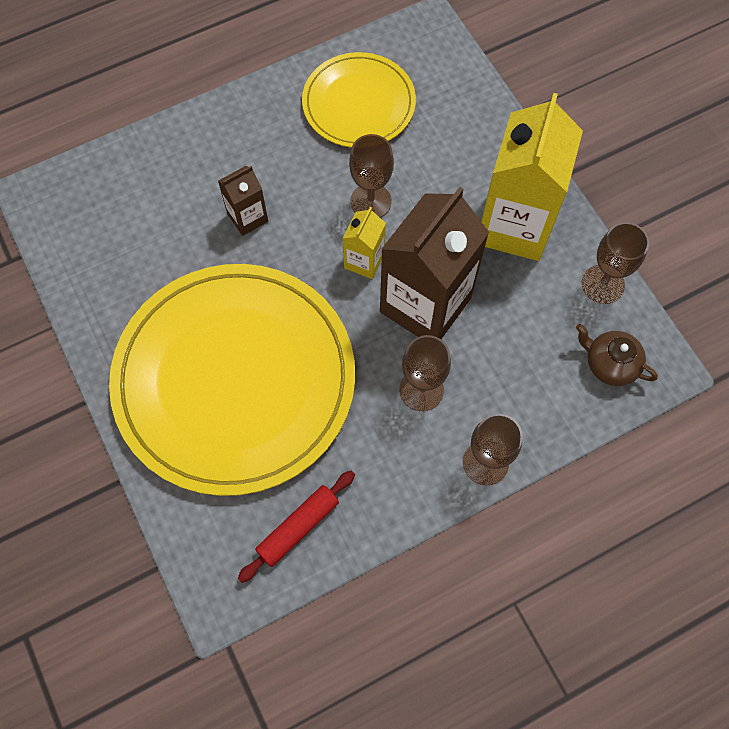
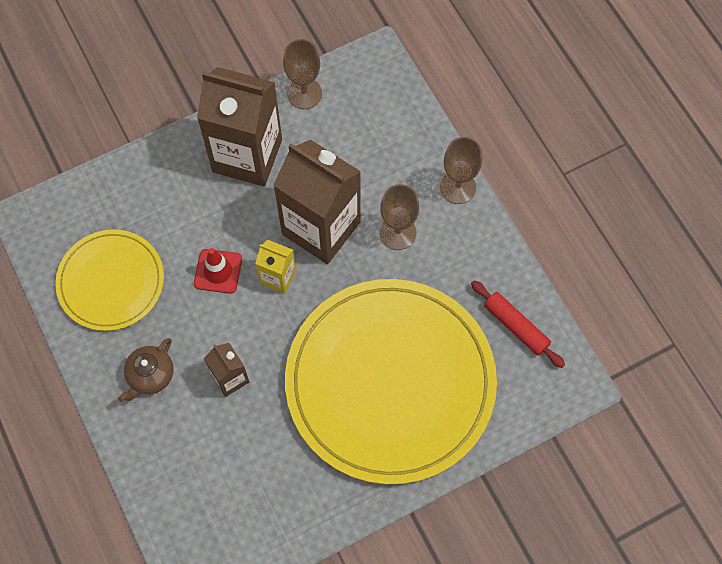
camera: 90 degrees left, 0 degrees up
(371, 201) = (218, 271): brown goblet -> red traffic cone
(514, 225) = (247, 155): yellow carton -> brown carton
(610, 364) = (374, 94): brown teapot -> brown teapot (150, 375)

